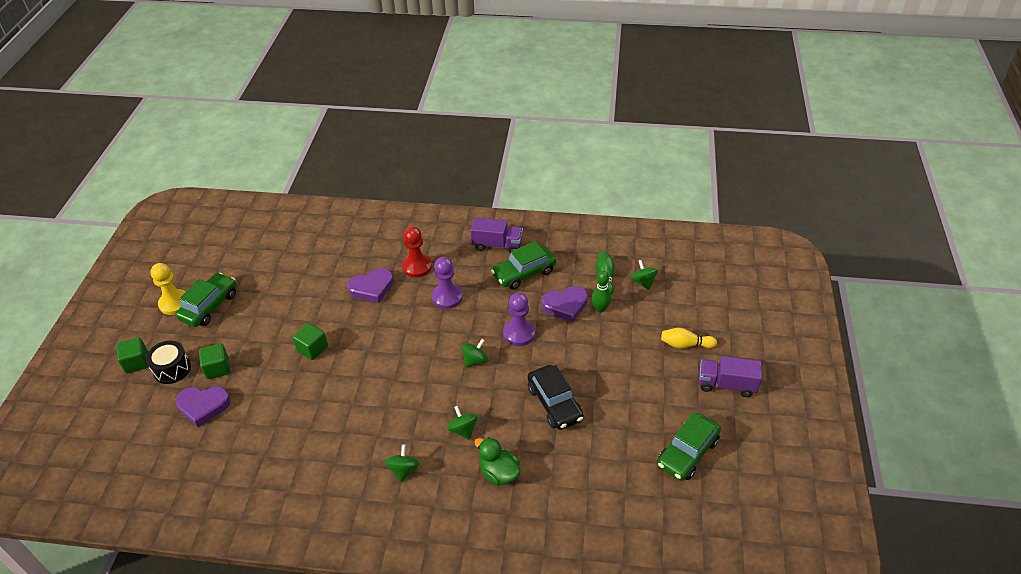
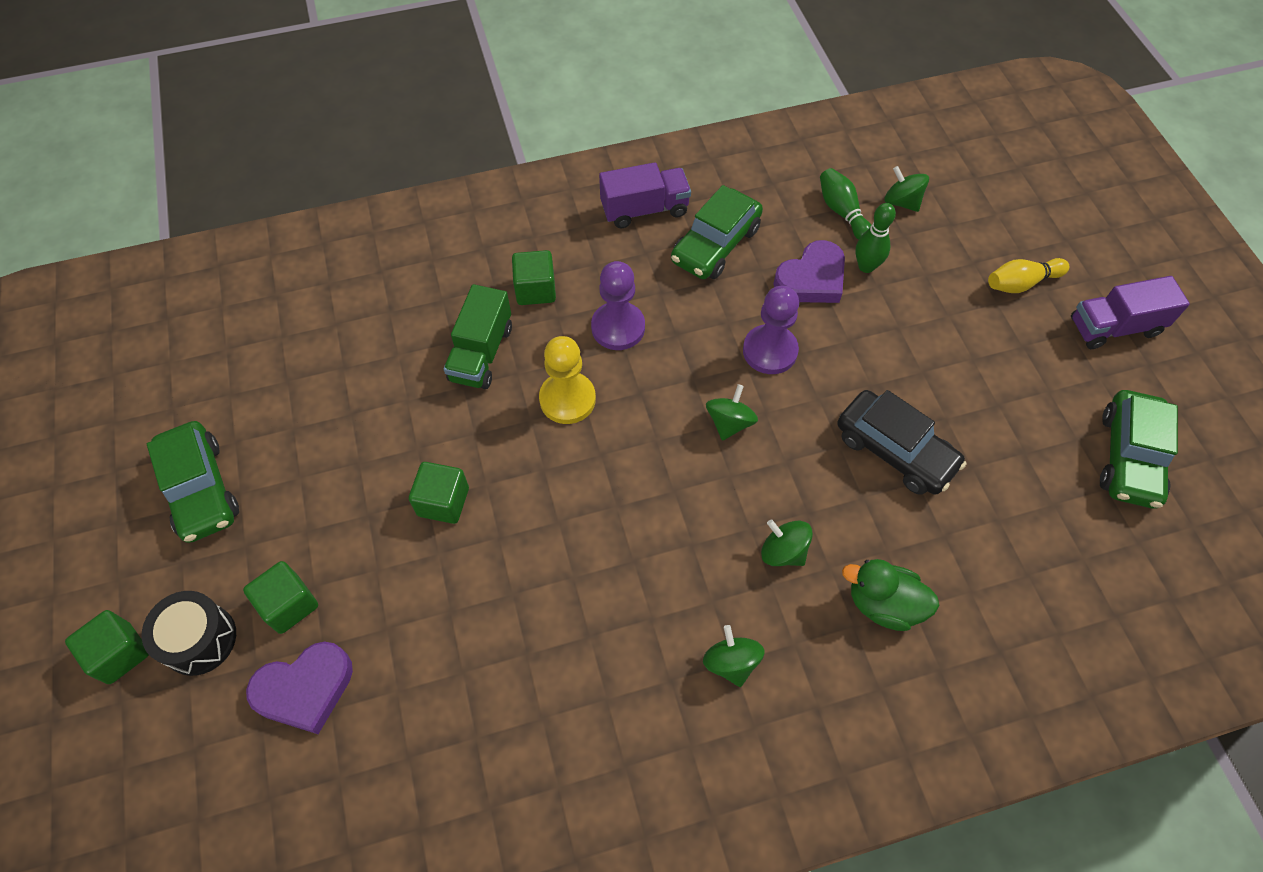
camera: 25 degrees left, 15 degrees up
(175, 303) = (127, 507): yellow pawn -> yellow pawn (567, 399)
(209, 306) = (201, 489): green car -> green car turned 150 degrees clockwise
(372, 288) = (481, 353): purple heart -> green truck
(417, 267) = (535, 290): red pawn -> green cube

